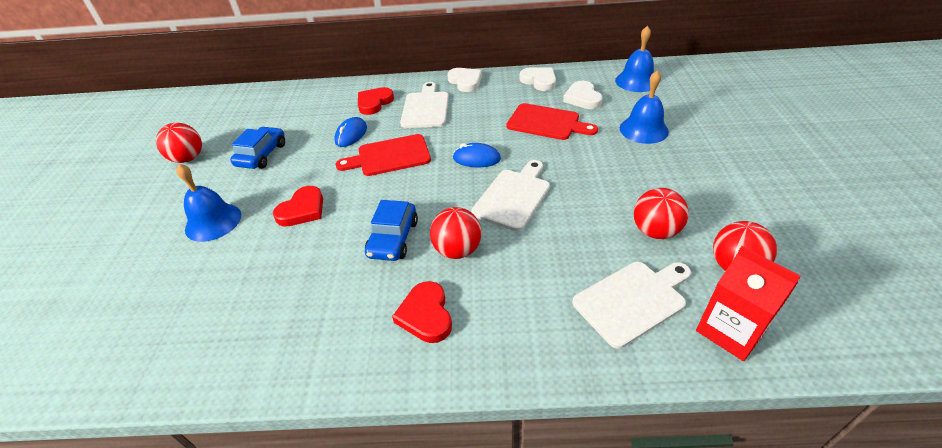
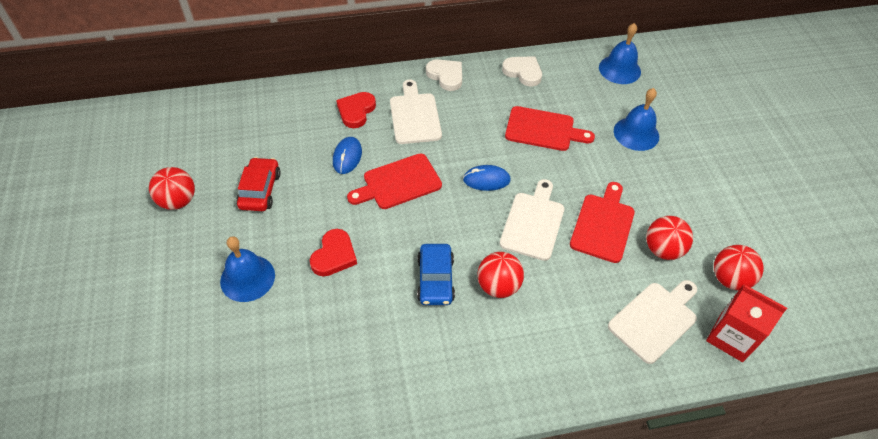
camera: 15 degrees left, 10 degrees up
(262, 155) = (260, 190): blue car -> red car
(426, 315) = (490, 353): red heart -> none
(582, 98) = (571, 95): white heart -> none
(590, 203) = (603, 224): none -> red cutting board

